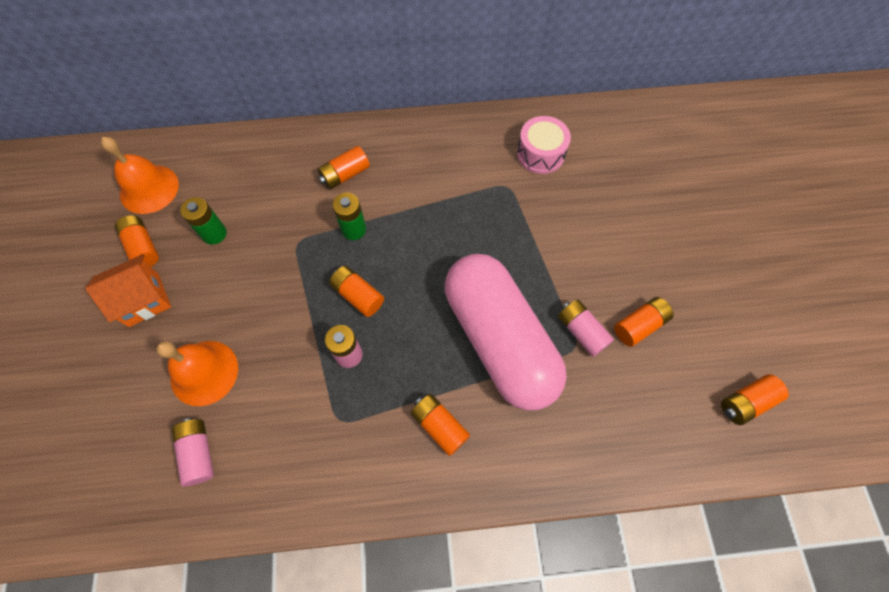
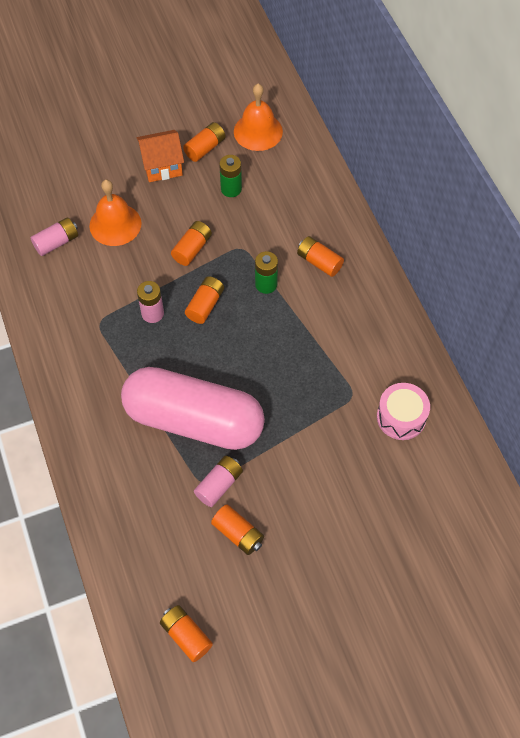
camera: 75 degrees right, 5 degrees down
(144, 300) = (162, 166): orange house -> orange house turned 60 degrees counterclockwise
(439, 426) = (110, 392): orange battery -> orange battery (192, 249)
(499, 339) = (194, 420): pink capsule -> pink capsule turned 60 degrees clockwise

